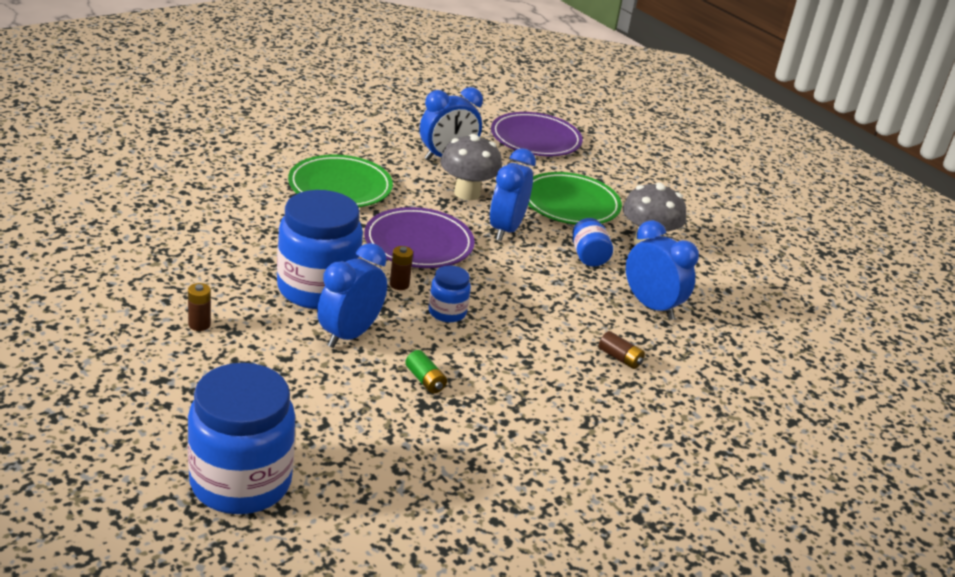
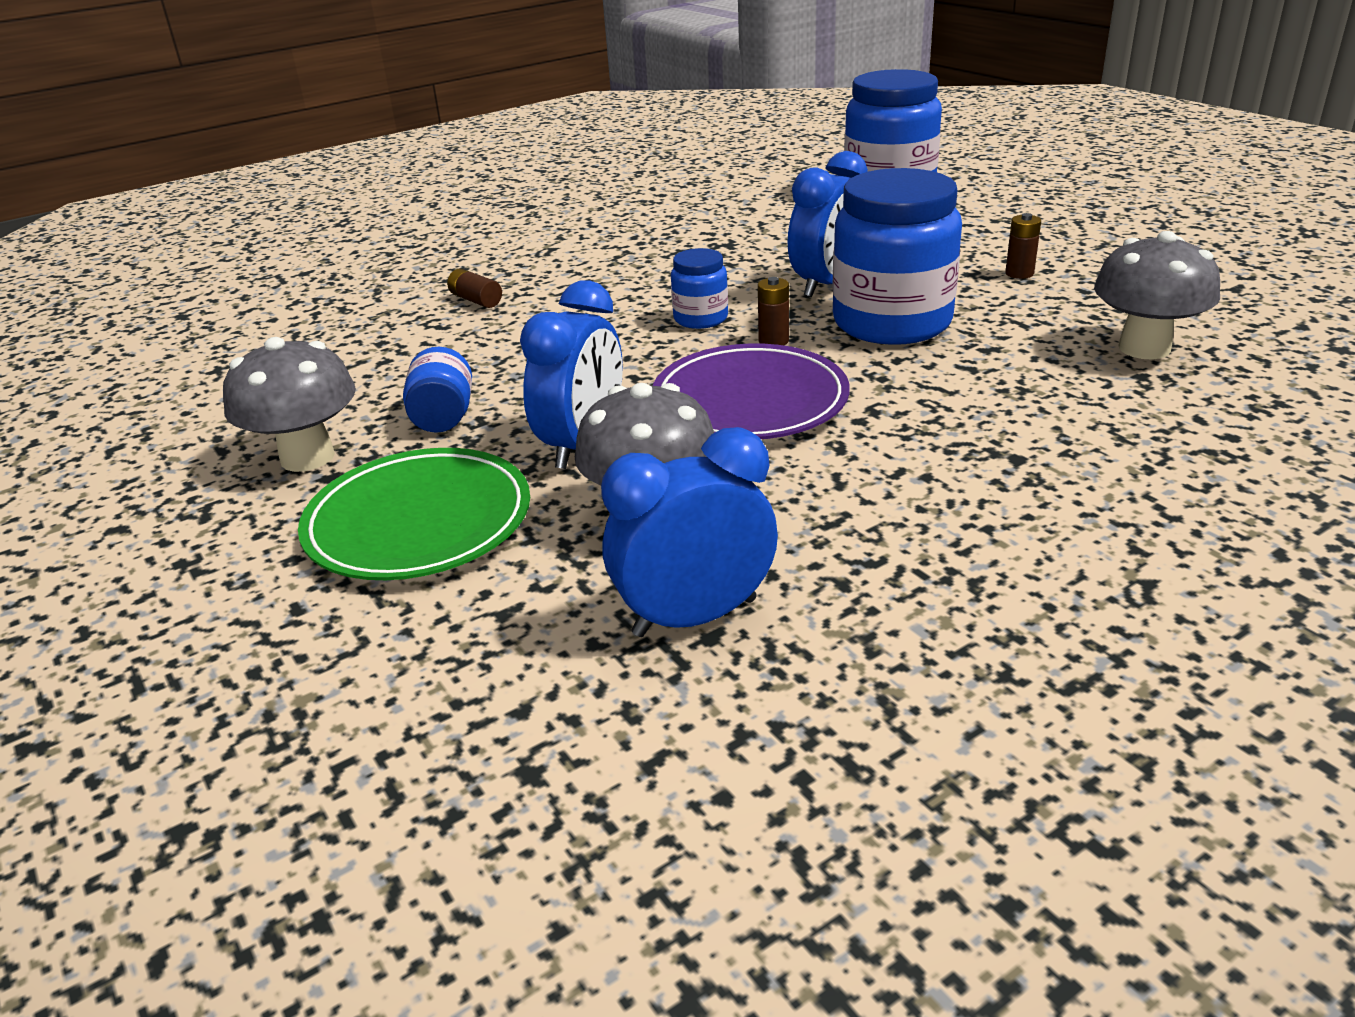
camera: 170 degrees left, 0 degrees up
(174, 246) = (1144, 348): none -> grey mushroom
(340, 187) = (933, 490): green plate -> none
(425, 380) = (728, 259): green battery -> none
(535, 139) = (407, 744): purple plate -> none
(651, 306) = (385, 359): blue clock -> none

